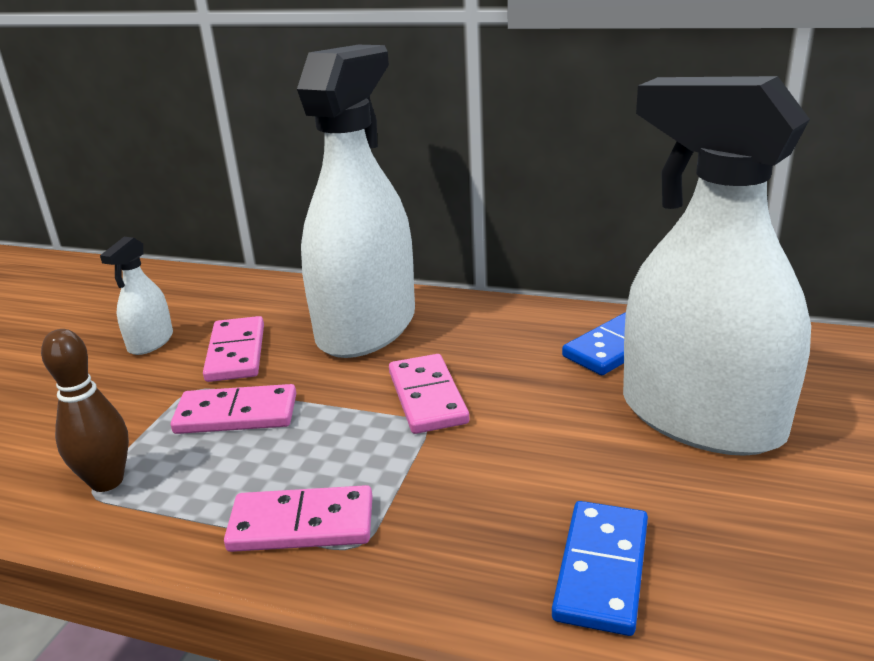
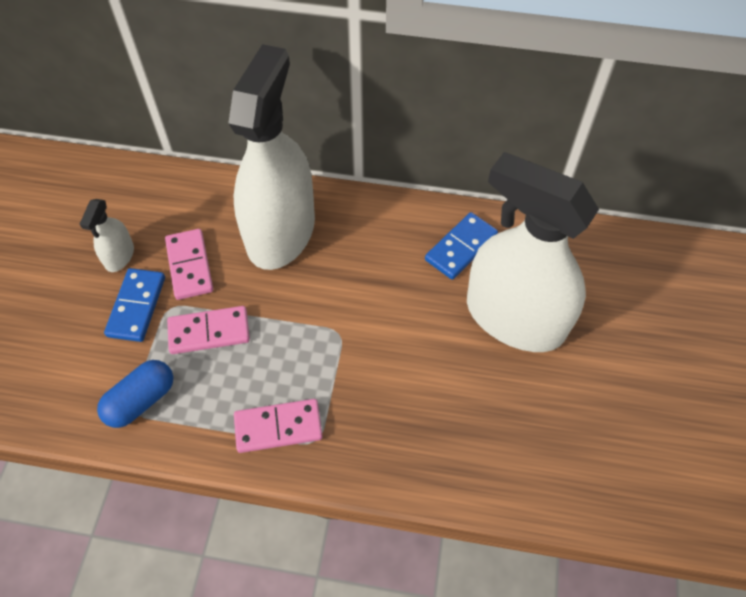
camera: 10 degrees left, 30 degrees up
(107, 481) = (141, 400): brown bowling pin -> blue capsule
(427, 397) = (337, 307): pink domino -> none
(602, 570) = (456, 447): blue domino -> blue domino (137, 306)

